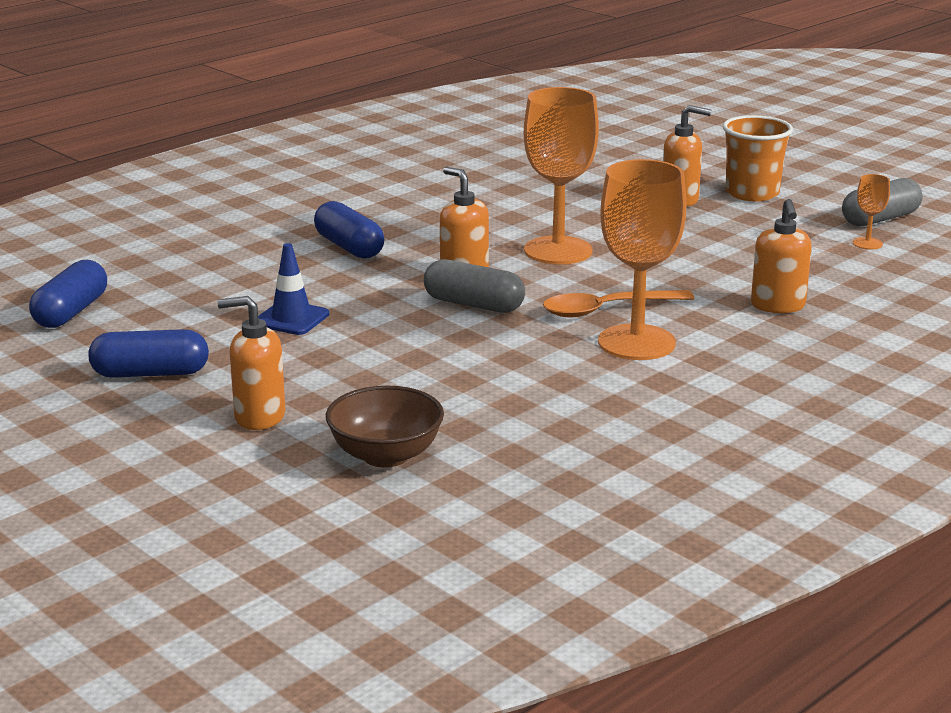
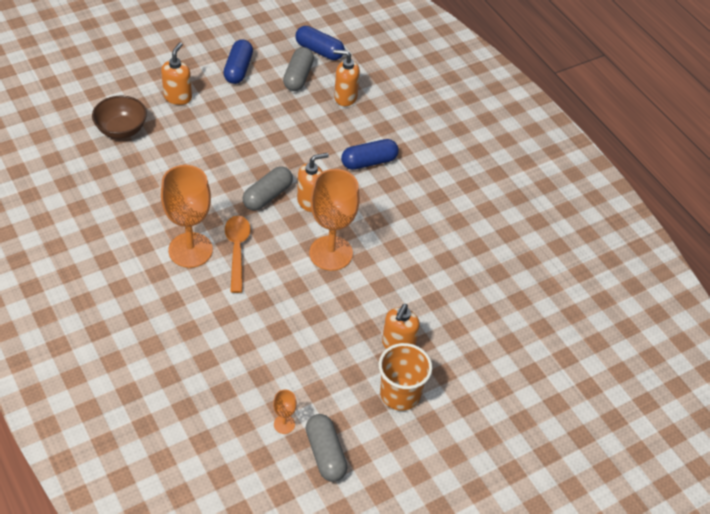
camera: 100 degrees right, 25 degrees up
(155, 320) = (298, 77): none -> grey capsule
(291, 319) = (279, 123): blue traffic cone -> none
(778, 306) = (208, 332): orange soap dispenser -> orange soap dispenser (345, 97)

